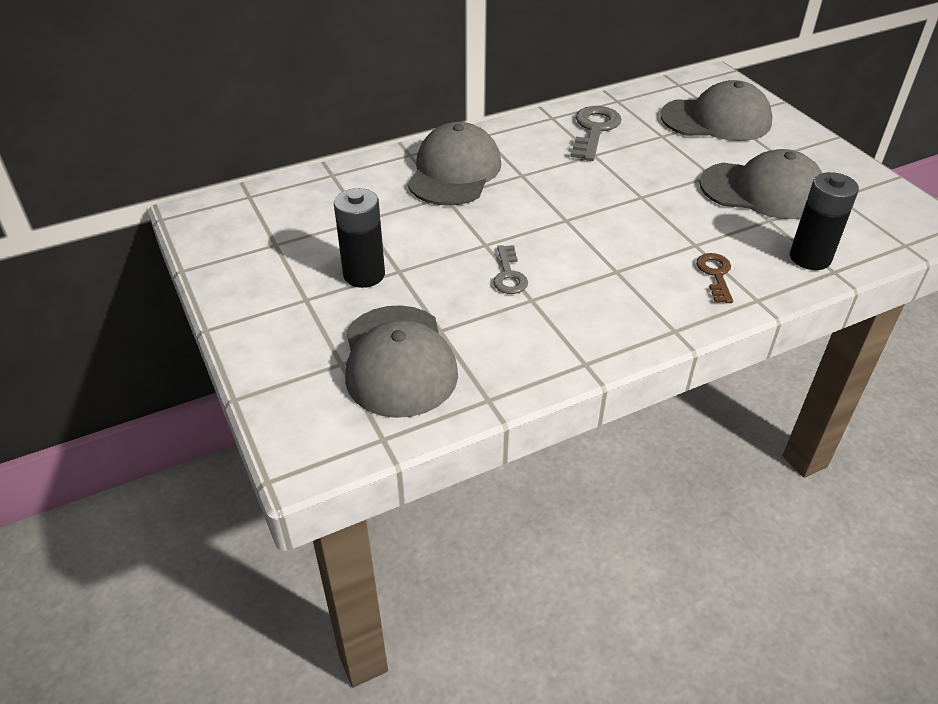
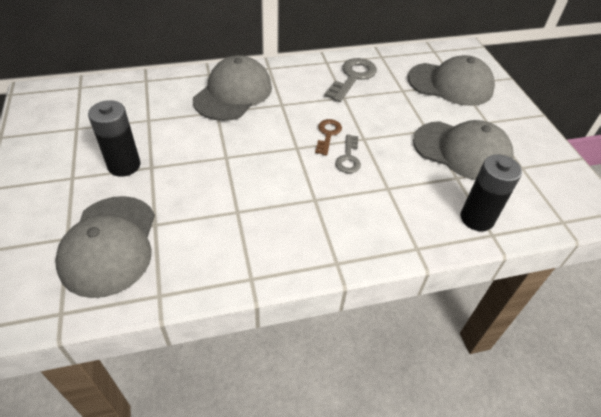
camera: 10 degrees right, 5 degrees up
(509, 275) = (230, 186): grey key -> grey key (348, 158)
(715, 275) = (392, 219): brown key -> brown key (327, 134)

